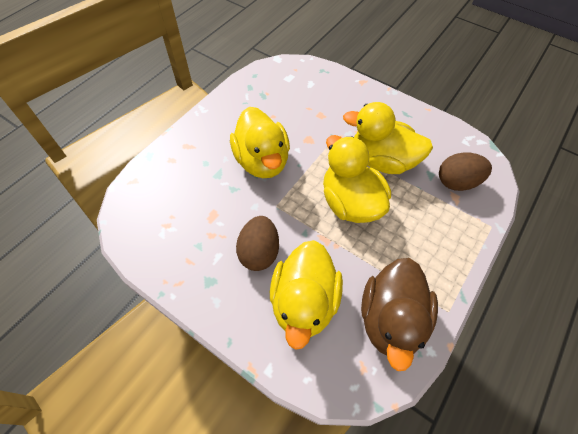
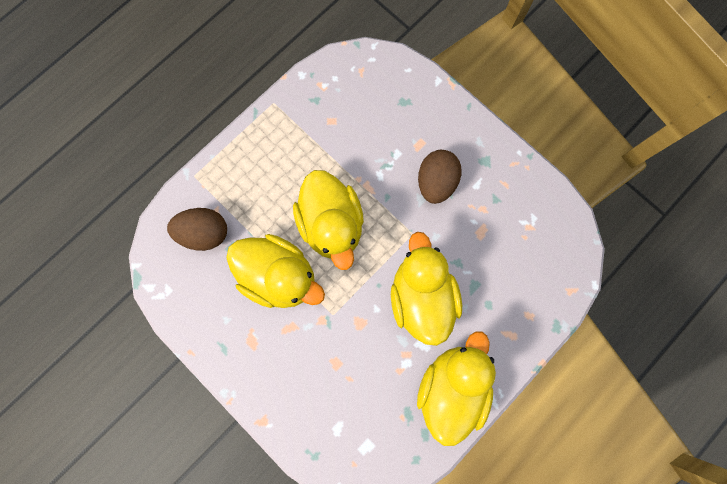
camera: 170 degrees left, 20 degrees up
(304, 302) = (400, 129): yellow duck -> yellow duck (451, 387)
(391, 320) = (327, 103): brown duck -> none

